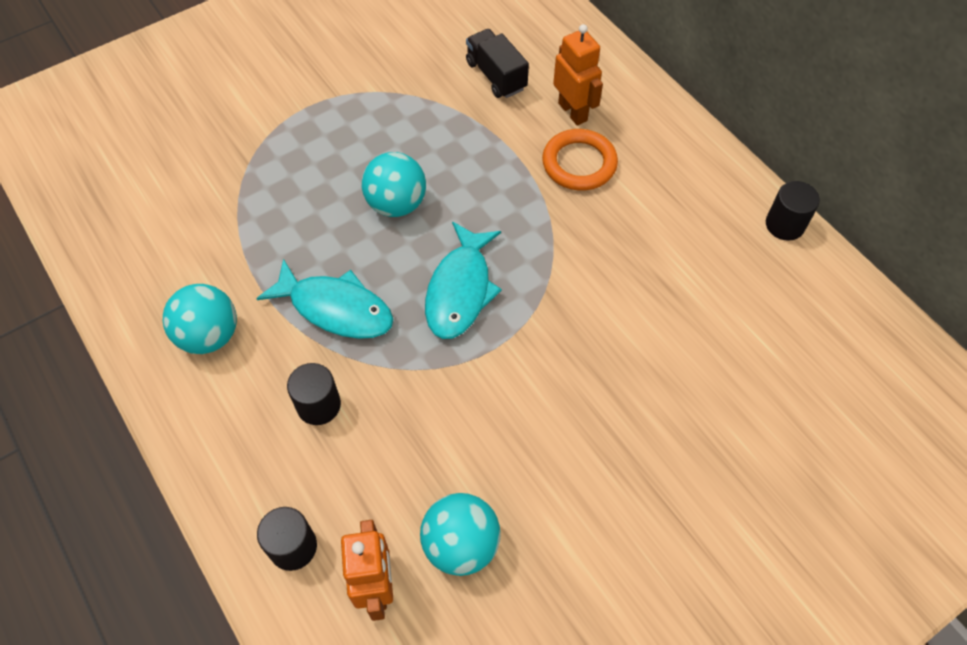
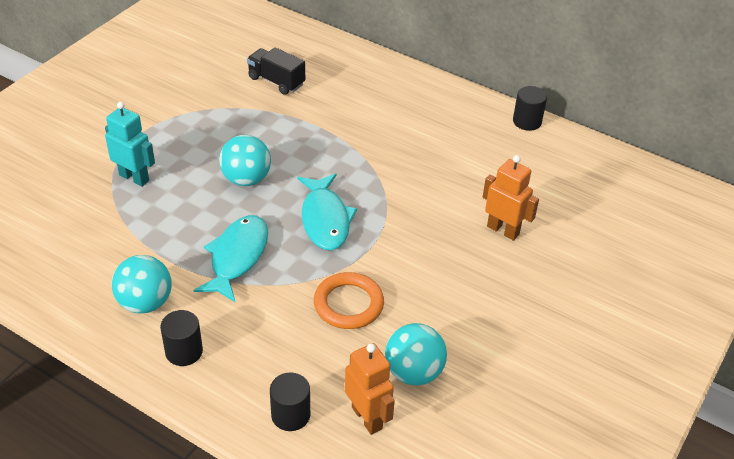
camera: 25 degrees left, 15 degrees down
(275, 164) = (134, 178): none -> turquoise robot
(318, 405) = (259, 321): black cylinder -> black cylinder (184, 351)
(336, 308) = (237, 257): turquoise fish -> turquoise fish turned 75 degrees counterclockwise
(573, 112) = (345, 90): orange robot -> orange robot (503, 230)
(579, 163) = (367, 120): orange ring -> orange ring (348, 304)

